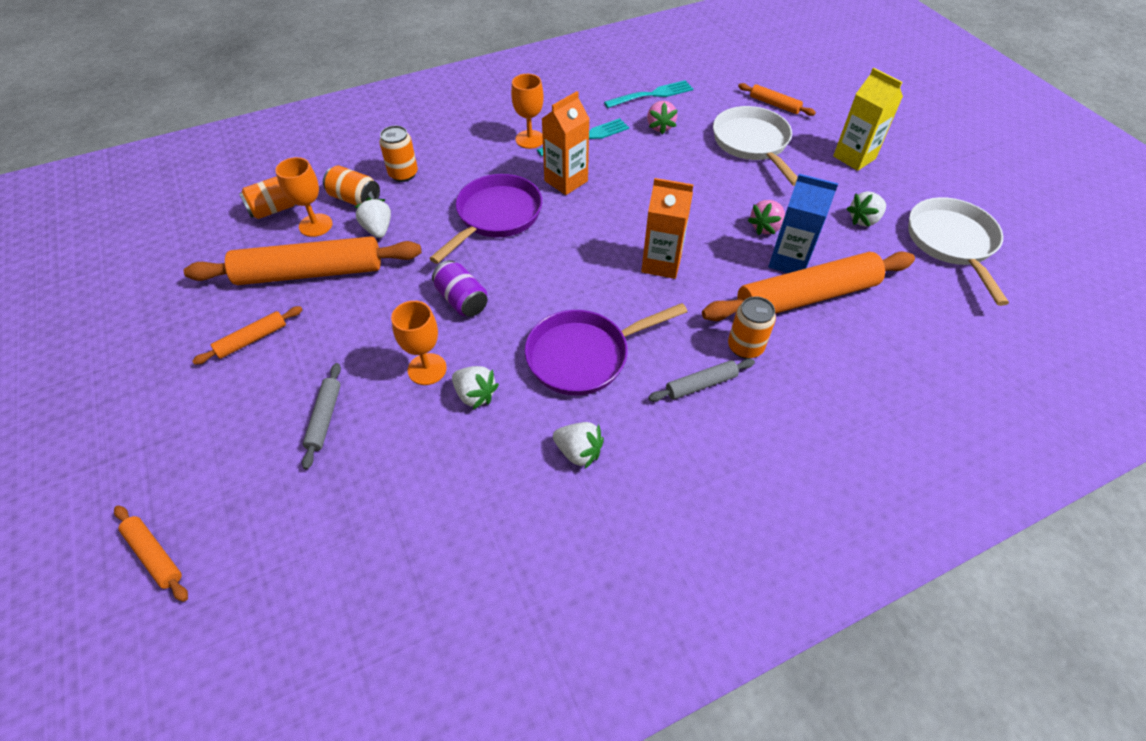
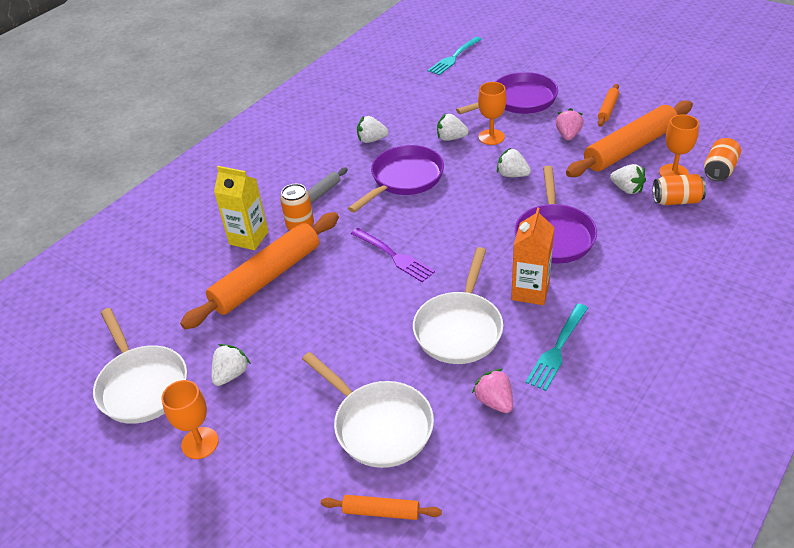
camera: 155 degrees right, 10 degrees down
(154, 555) = (529, 44): orange rolling pin -> none
(324, 418) = (519, 100): grey rolling pin -> purple pan
(403, 174) = (671, 235): orange can -> none
(462, 300) = (512, 175): purple can -> white strawberry
(530, 139) = (609, 320): orange goblet -> orange goblet (200, 443)
(647, 178) = (459, 328): none -> white pan
(651, 95) = (541, 450): turquoise fork -> turquoise fork (454, 57)
(661, 263) = (393, 256): orange carton -> purple fork
(765, 227) = (322, 325): pink strawberry -> pink strawberry (568, 135)
(789, 261) = (290, 302): blue carton -> none
(854, 157) = (255, 459): yellow carton -> yellow carton (249, 238)

